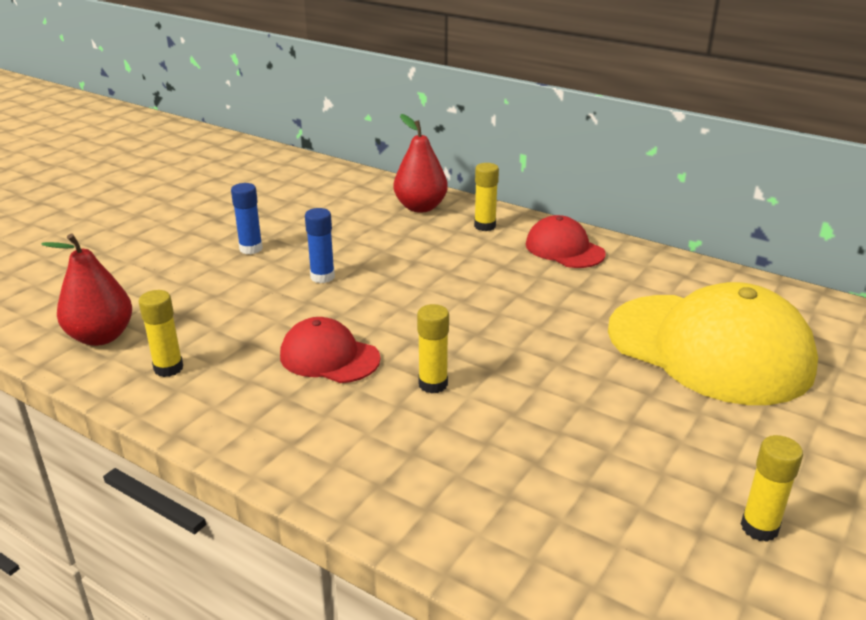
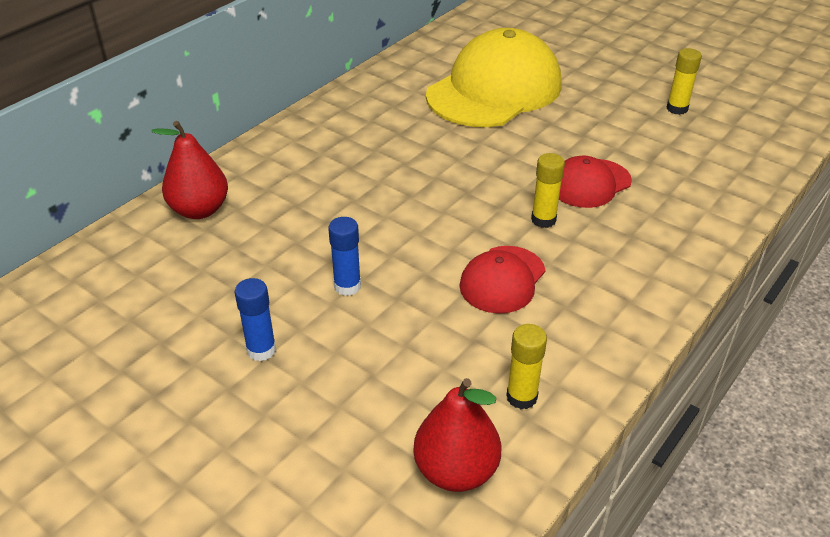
camera: 85 degrees left, 10 degrees up
(485, 226) = (263, 170): yellow glue stick -> none
(564, 249) = (327, 130): red cap -> red cap (589, 183)

